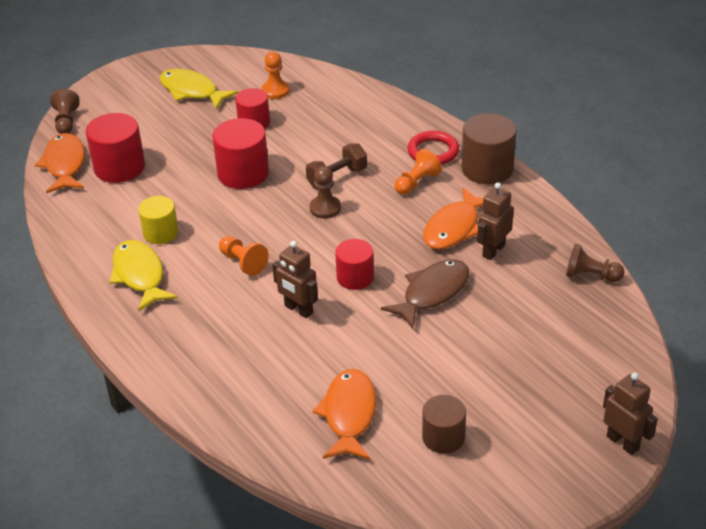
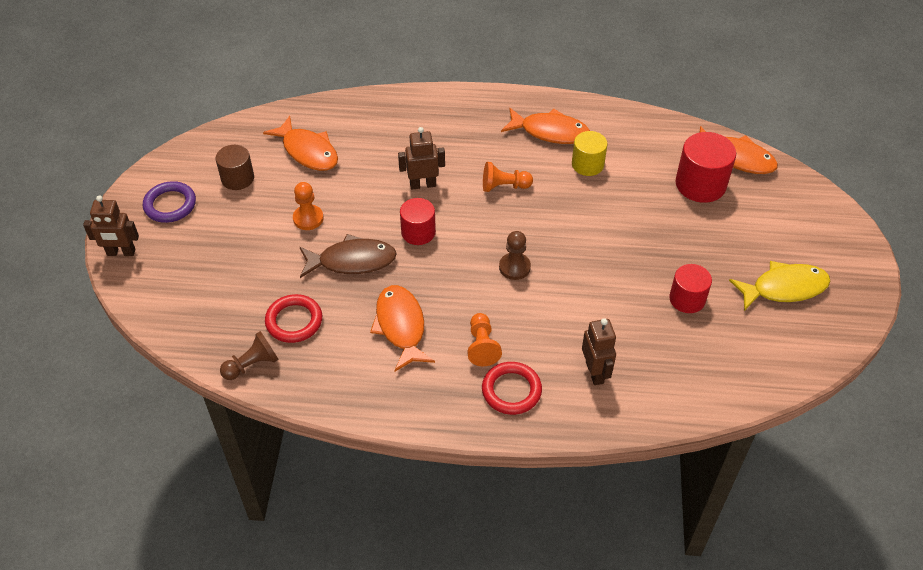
camera: 130 degrees right, 10 degrees up
(66, 121) = (805, 187): brown pawn -> none
(140, 275) = (550, 132): yellow fish -> orange fish
(243, 173) = (615, 248): red cylinder -> none
(275, 91) = (728, 346): orange pawn -> orange pawn (308, 218)
(337, 178) = (545, 300): brown dumbbell -> none
(432, 293) = (352, 261): brown fish -> brown fish turned 90 degrees counterclockwise
(487, 169) = (445, 409): brown cylinder -> none
(493, 250) = (349, 329): brown robot -> brown robot (595, 372)
(527, 282) = (294, 321): none -> red ring
(534, 458) = (170, 205): none -> purple ring

